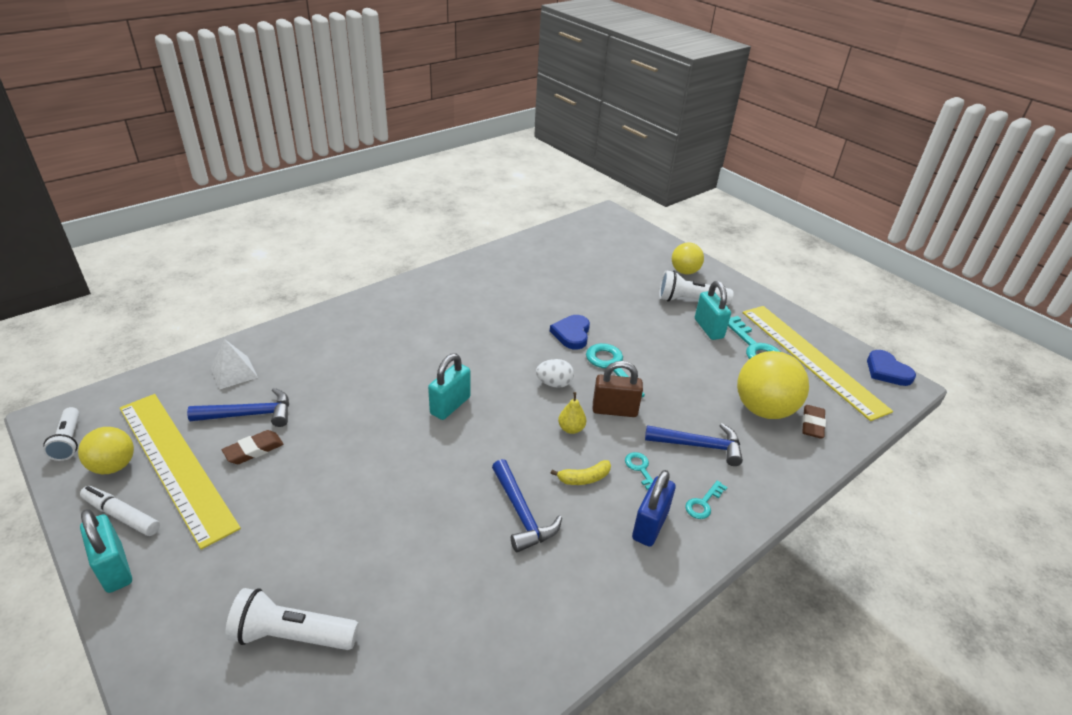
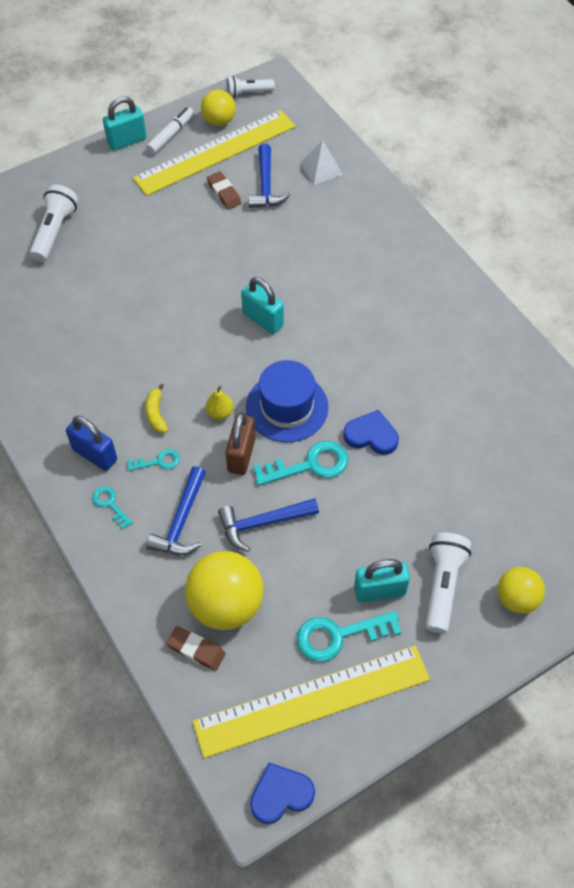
camera: 100 degrees right, 20 degrees up
(521, 513) = (126, 363): blue hammer -> blue hammer (263, 523)
(554, 383) = (287, 407): white egg -> blue hat

